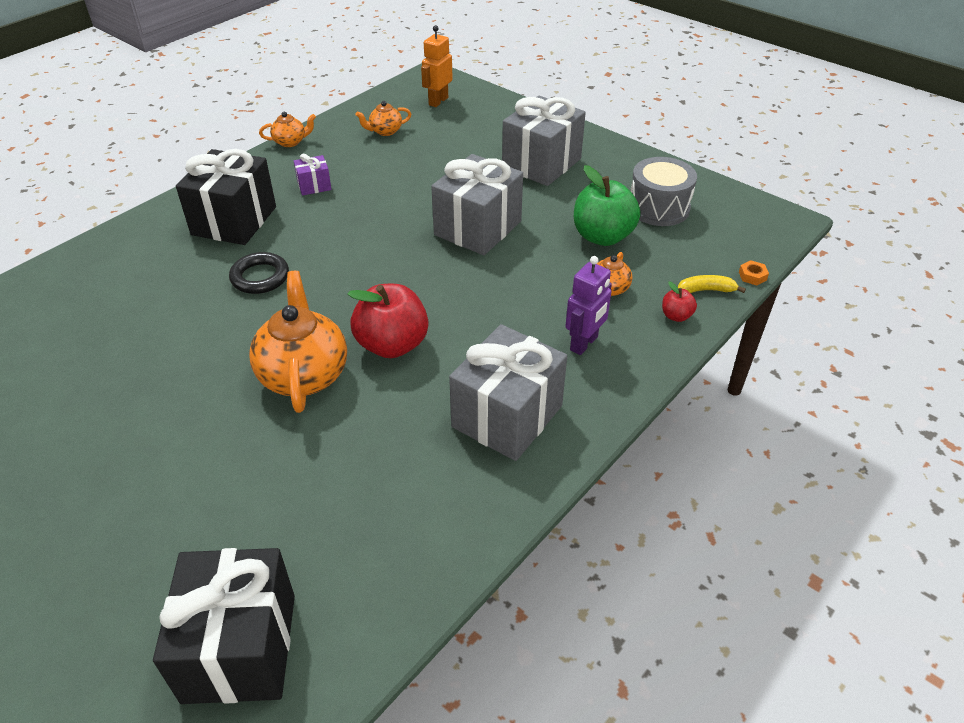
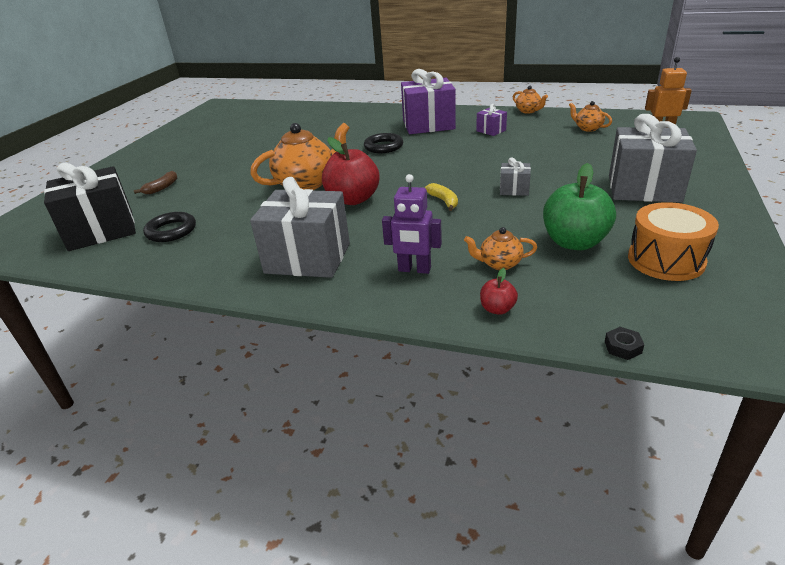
camera: 70 degrees right, 10 degrees down
(137, 550) = (162, 188): none -> brown banana
(234, 221) = (428, 125): black gift -> purple gift
(323, 547) = (171, 231): none -> black ring
(478, 228) = (514, 190): grey gift -> grey gift, size x0.46
(658, 208) = (665, 260): grey drum -> orange drum
(706, 290) = (559, 319): yellow banana -> yellow banana (444, 201)
(752, 276) = (623, 347): orange nut -> black nut

